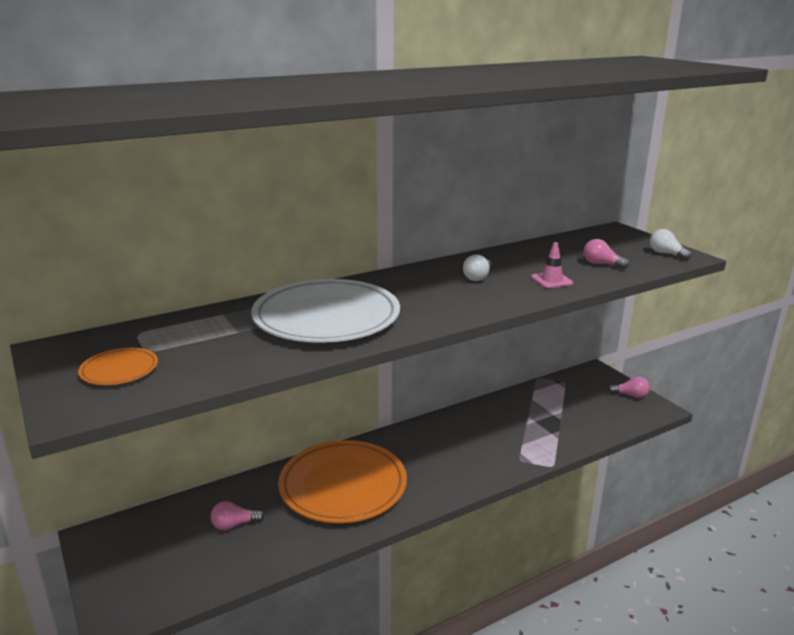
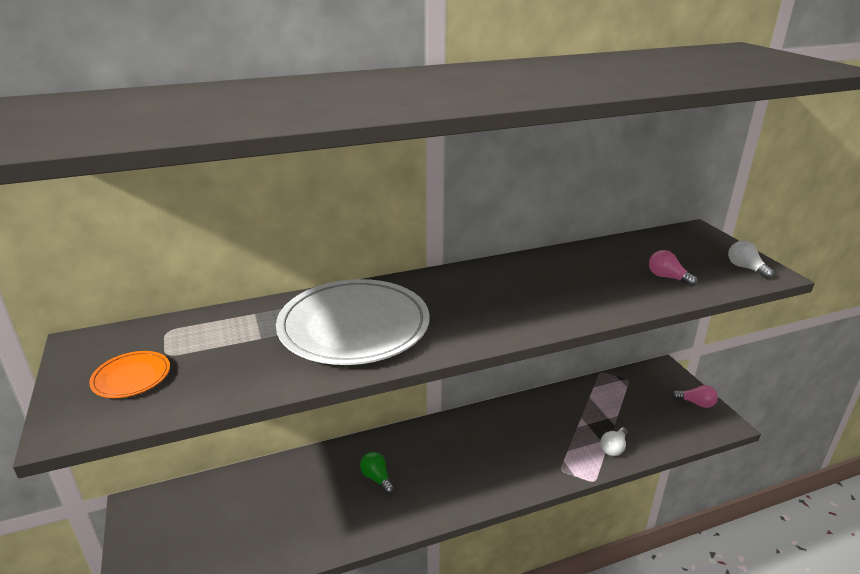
camera: 10 degrees right, 5 degrees up
(234, 525) = (264, 510): pink light bulb -> none
(343, 485) = (377, 478): orange plate -> green light bulb
(478, 277) = (527, 285): white light bulb -> white light bulb (614, 448)
(551, 280) = (605, 296): pink traffic cone -> none

